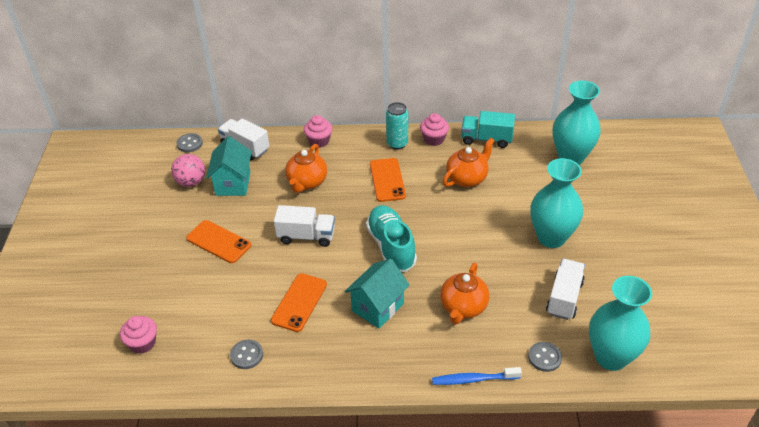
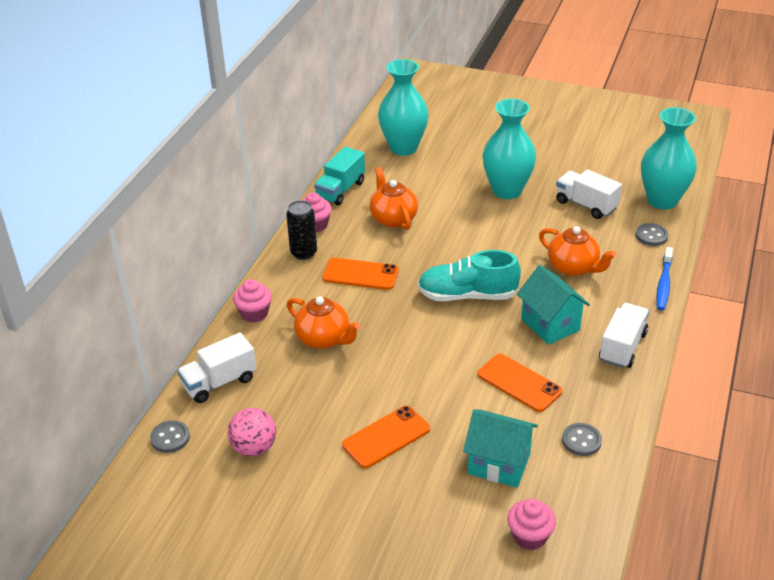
camera: 70 degrees left, 5 degrees down
(233, 183) = (284, 406): turquoise house -> turquoise house (499, 464)
(306, 236) = (417, 357): white truck -> white truck (622, 347)
(397, 144) = (303, 253): turquoise can -> black can

